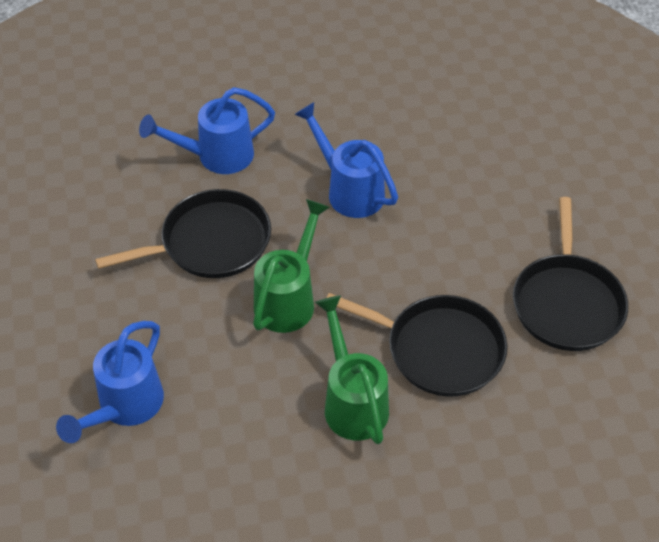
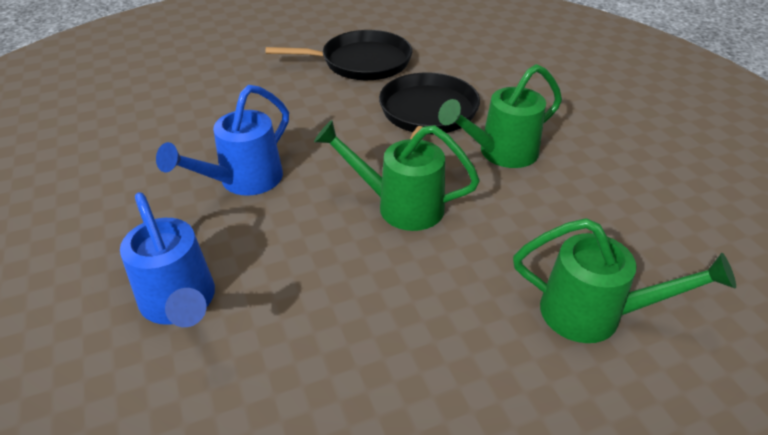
camera: 100 degrees left, 10 degrees down
(125, 407) = (594, 314): blue watering can -> green watering can
(210, 242) = (333, 283): black pan -> none

